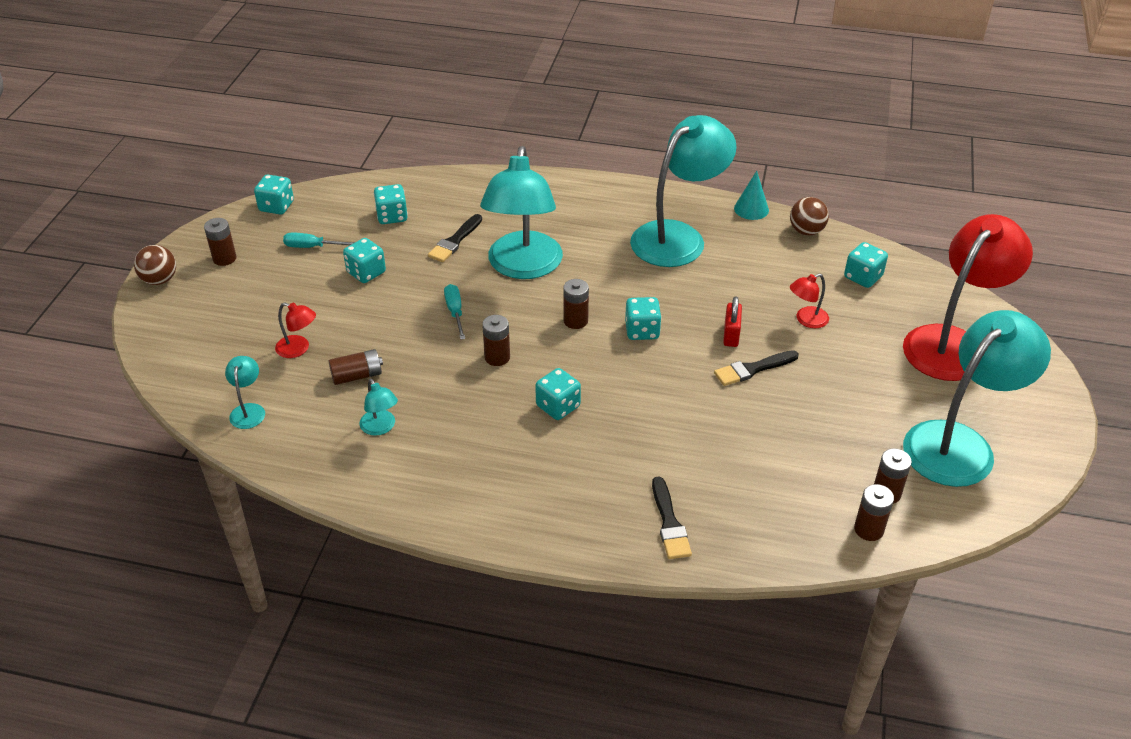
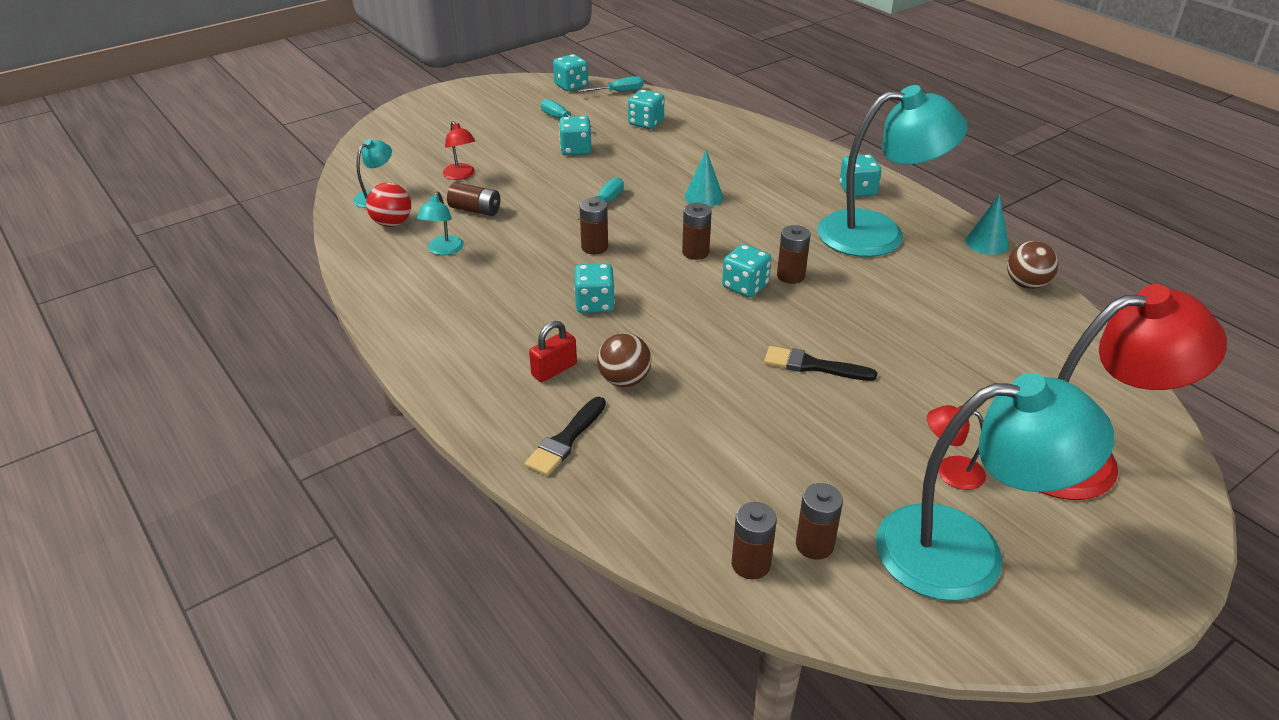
camera: 40 degrees right, 5 degrees down
(160, 280) = (434, 98): brown ball -> brown ball (624, 380)
(224, 258) = (492, 102): brown battery -> brown battery (790, 276)
(301, 428) = (392, 223): none -> red ball
(328, 194) = (618, 92): none -> turquoise screwdriver
(455, 241) = (672, 157): black brush -> none
(523, 267) = (703, 197): turquoise lamp -> turquoise cone
(731, 335) = (828, 329): red padlock -> red padlock (554, 370)
(806, 320) = (926, 354): red lamp -> red lamp (950, 471)
(863, 277) = (1043, 349): turquoise dice -> turquoise dice (857, 190)

